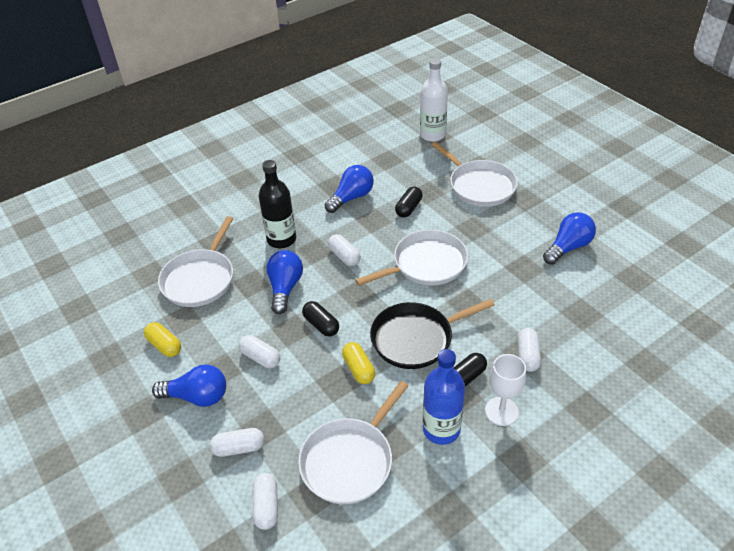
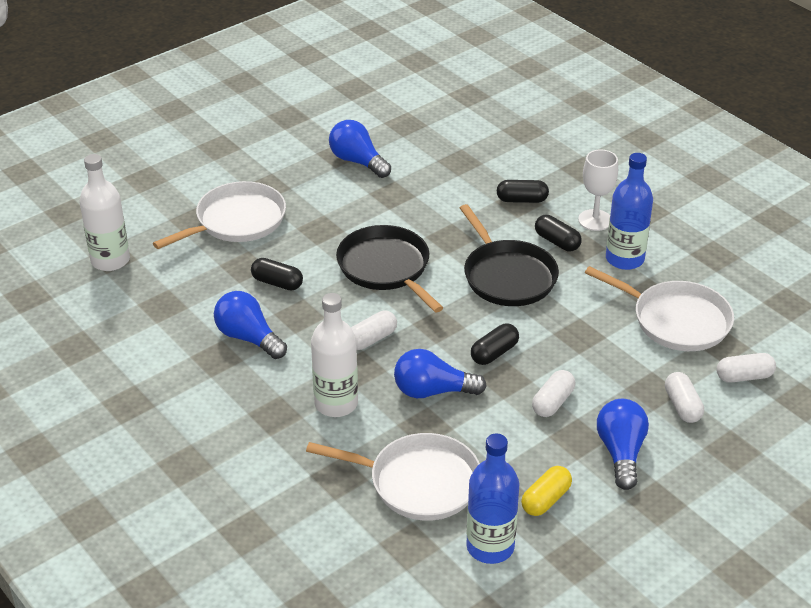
camera: 95 degrees left, 5 degrees down
(134, 313) = (490, 547): none -> blue bottle
(281, 239) = (336, 403): black bottle -> white bottle
(358, 369) = (557, 319): yellow capsule -> none
(426, 264) = (386, 268): white pan -> black pan
(527, 356) = (522, 200): white capsule -> black capsule

